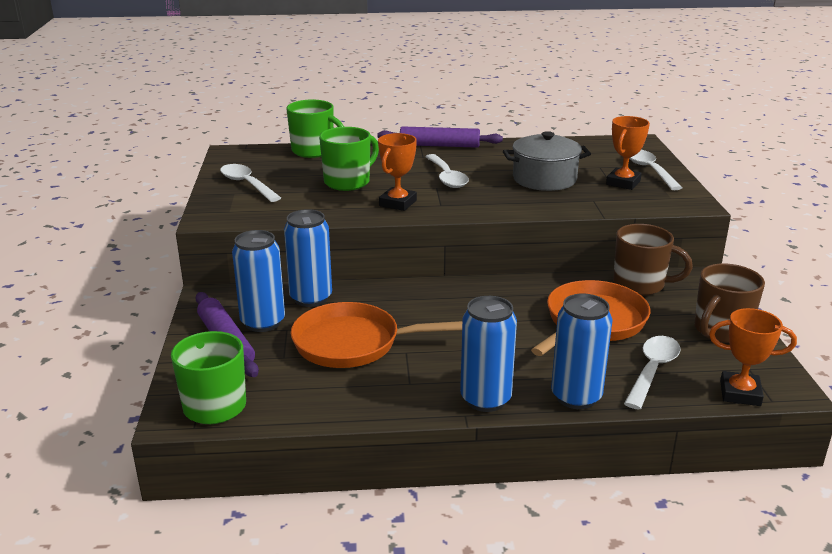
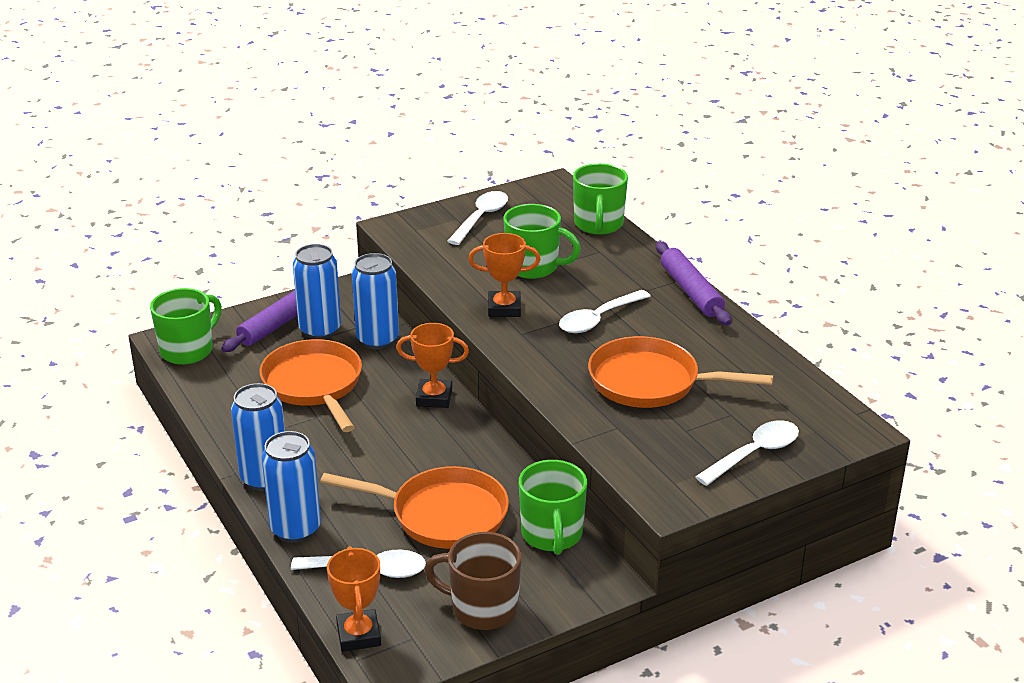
camera: 65 degrees right, 5 degrees up
(544, 179) = (651, 382): grey pot -> orange pan
(623, 183) = (691, 440): orange trophy -> orange trophy (434, 397)
(640, 285) = (552, 535): brown mug -> green mug

